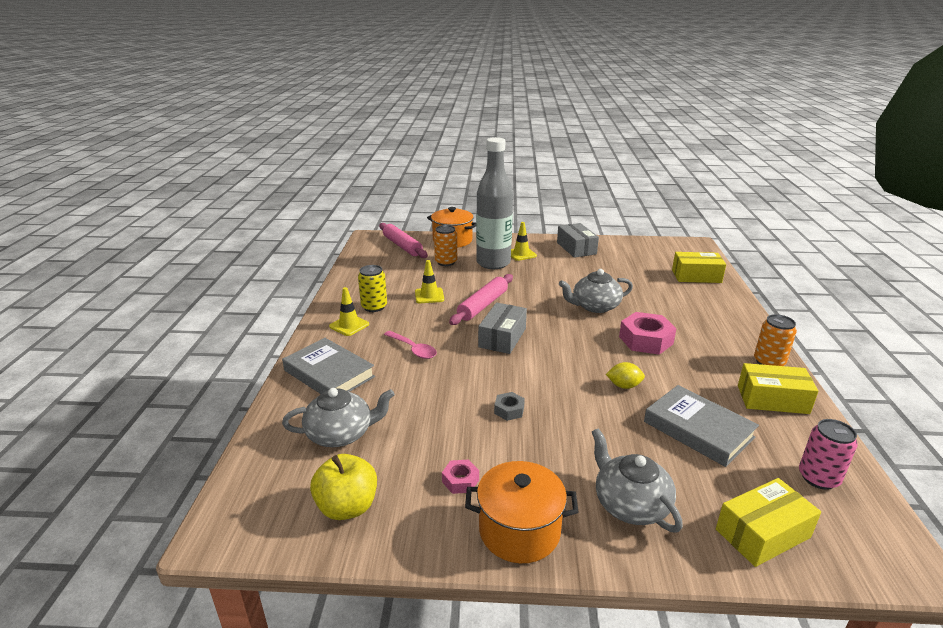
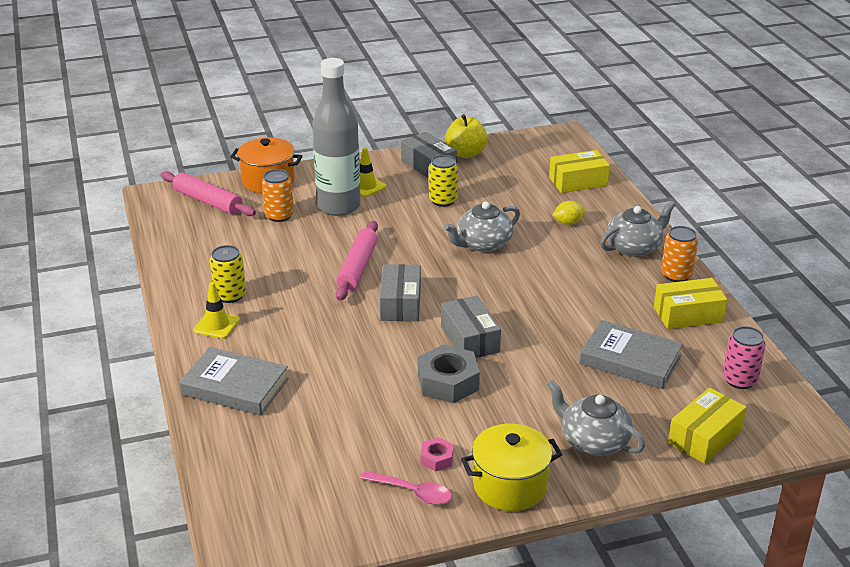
camera: 20 degrees left, 5 degrees up
(341, 434) = (293, 445): grey teapot -> grey teapot (634, 247)
(347, 507) = (346, 507): yellow apple -> yellow apple (465, 153)
(413, 349) = (310, 338): pink spoon -> pink spoon (413, 492)
(429, 296) = (287, 267): yellow traffic cone -> none
(509, 410) = (448, 382): grey nut -> grey nut, size x1.95
(519, 531) = (510, 486): orange pot -> yellow pot
(547, 377) = (470, 339): none -> grey box
(576, 272) = (443, 200): none -> yellow can
(624, 386) = (548, 331): yellow lemon -> yellow lemon (568, 223)
(646, 340) = (551, 275): pink nut -> none

